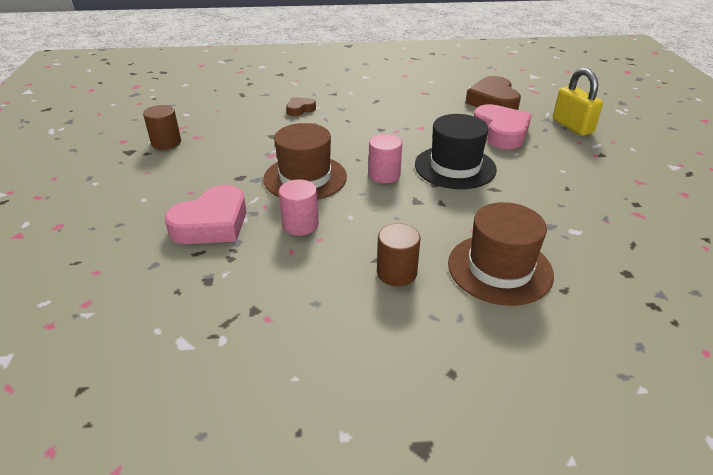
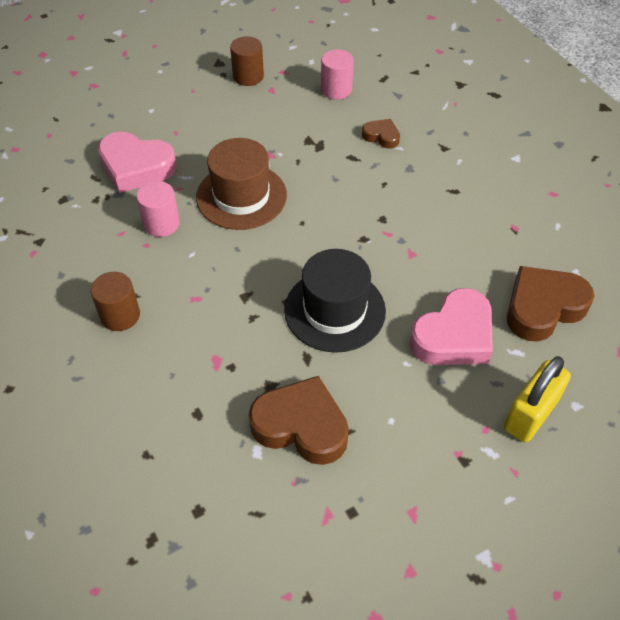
camera: 65 degrees right, 15 degrees up
(384, 175) = (282, 254): pink cylinder -> pink cylinder (336, 90)
(499, 269) = (158, 393): brown hat -> none
(557, 206) = (301, 426): none -> brown heart

